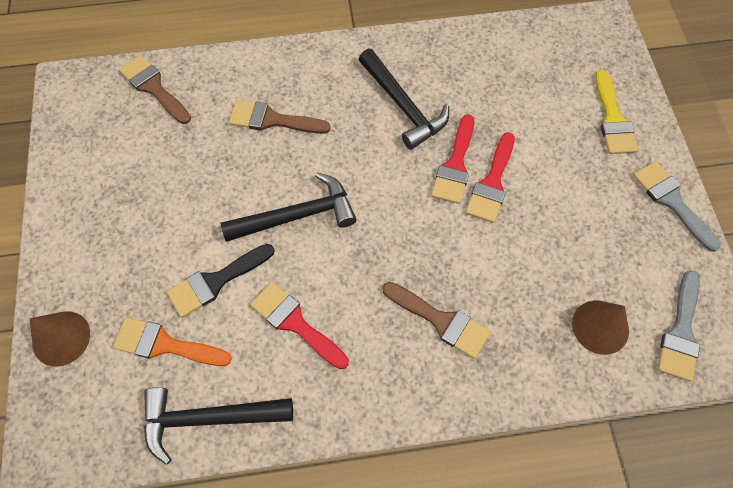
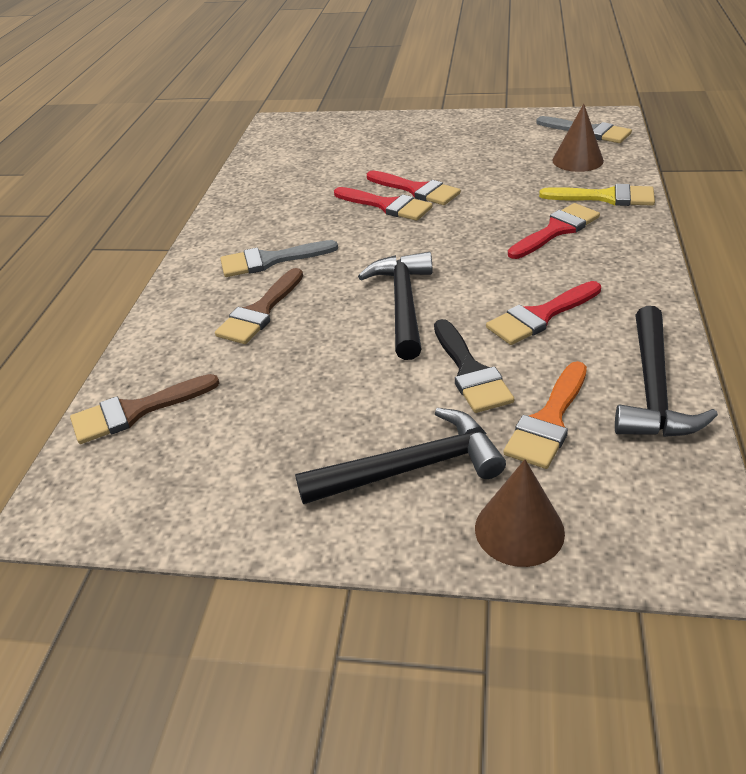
camera: 70 degrees left, 25 degrees down
(403, 106) = (299, 226): black hammer -> black hammer (412, 468)
(441, 321) = (556, 230): brown brush -> red brush
(613, 119) = (379, 131): yellow brush -> yellow brush (606, 197)
(671, 201) = (470, 120): grey brush -> grey brush (270, 260)

